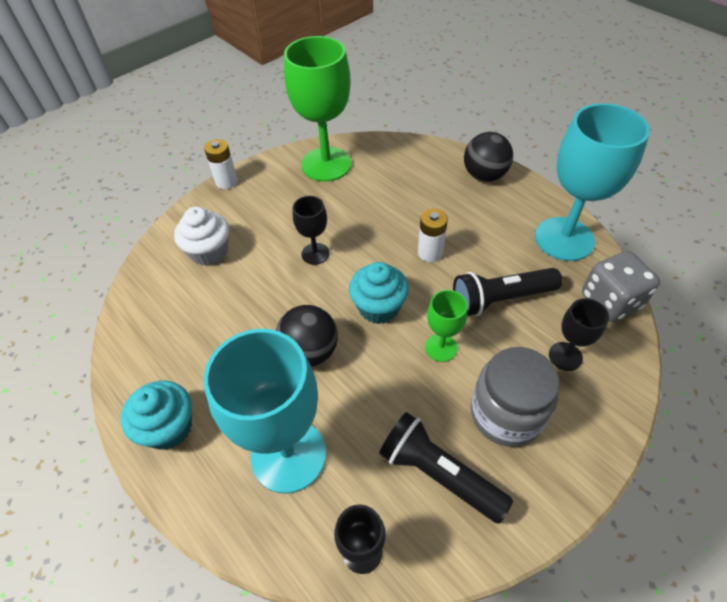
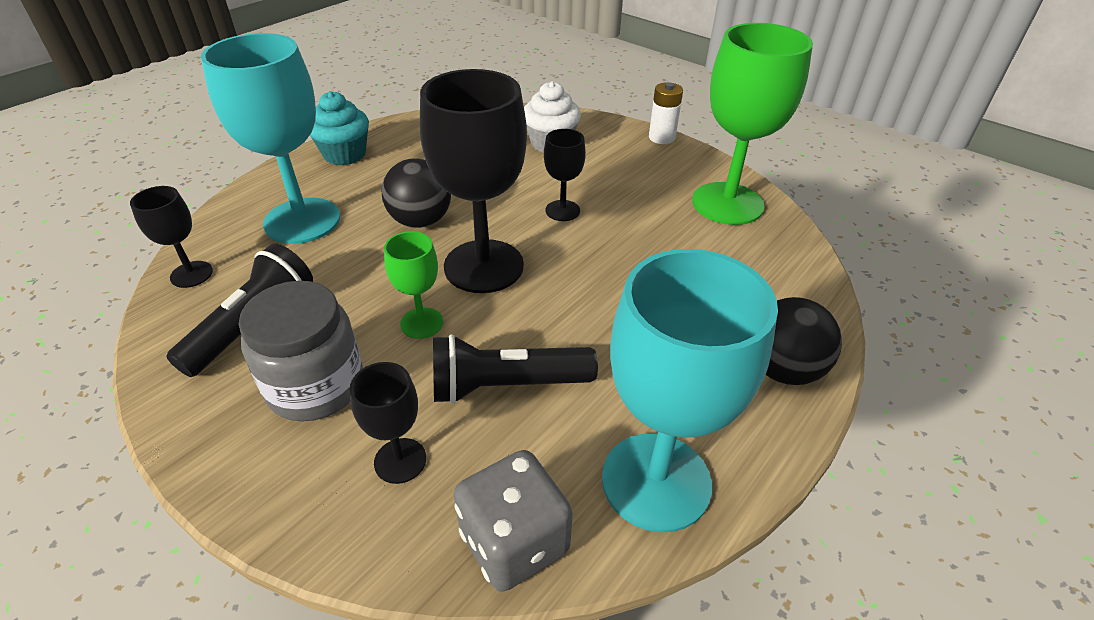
camera: 80 degrees right, 10 degrees down
(378, 307) = (483, 266): turquoise cupcake -> black goblet
(430, 253) = (585, 308): white battery -> none
(500, 299) = (506, 385): black flashlight -> black flashlight turned 75 degrees counterclockwise

